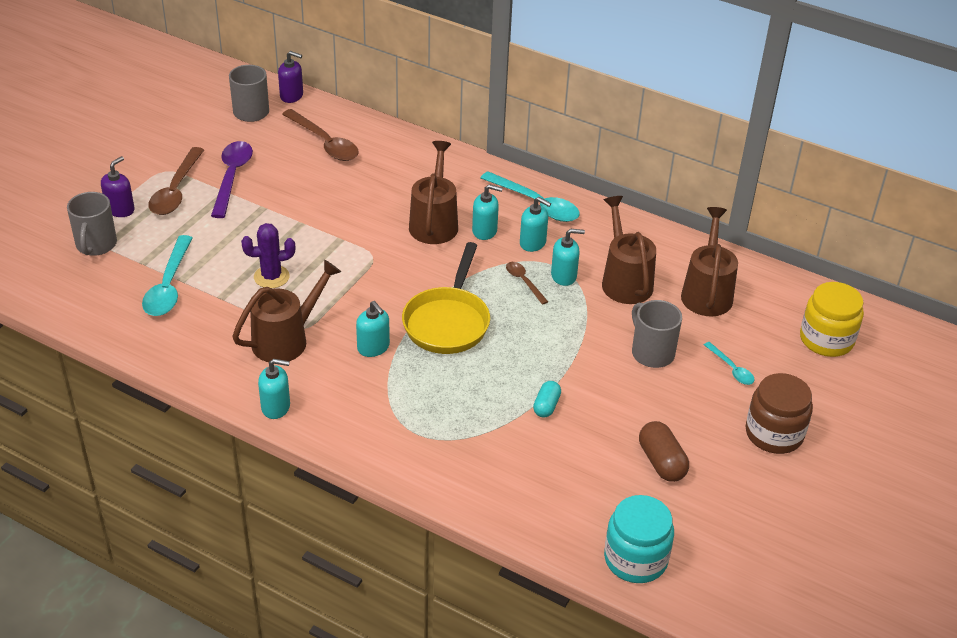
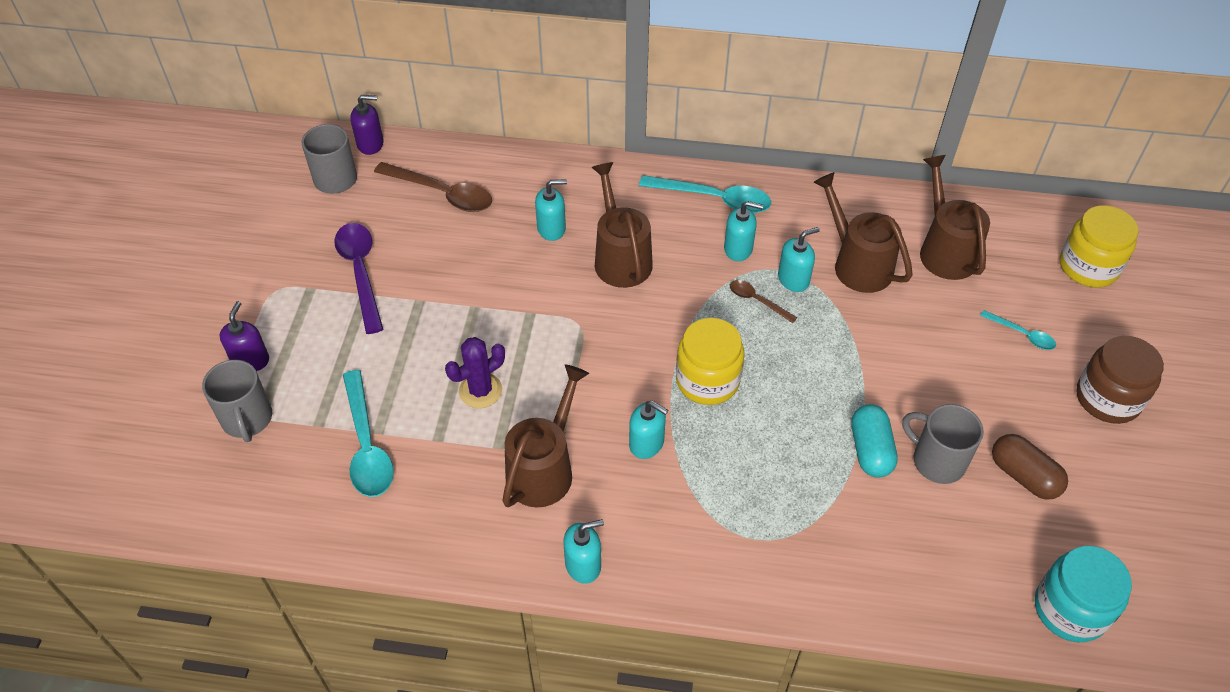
camera: 20 degrees left, 10 degrees up
(176, 190) = (304, 312): brown spoon -> none
(448, 322) = (707, 380): yellow pan -> yellow jar
(485, 231) = (680, 250): turquoise soap dispenser -> turquoise soap dispenser (551, 228)
(546, 406) = (870, 450): turquoise capsule -> turquoise capsule, size x1.54
(651, 352) = (935, 343): grey mug -> grey mug (936, 461)

